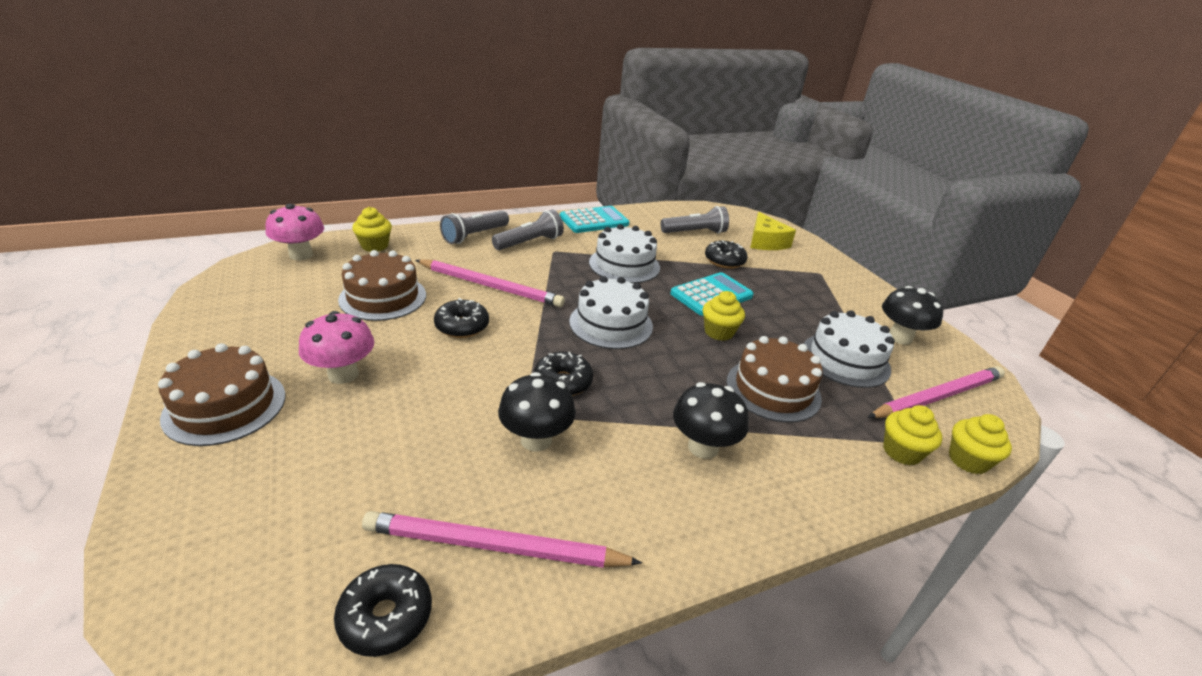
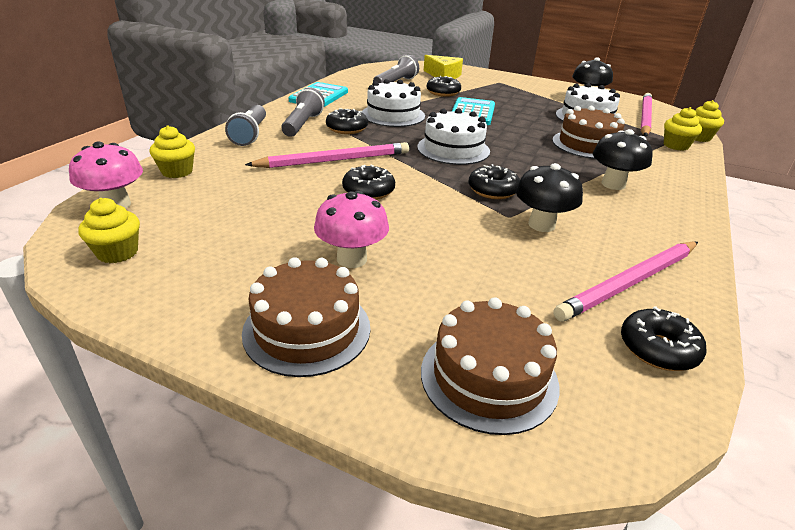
camera: 40 degrees left, 0 degrees up
(383, 297) = (268, 201): brown cake -> brown cake (489, 377)
(557, 261) = (347, 128): none -> black donut
(719, 332) = (513, 129): yellow cupcake -> yellow cupcake (117, 252)

